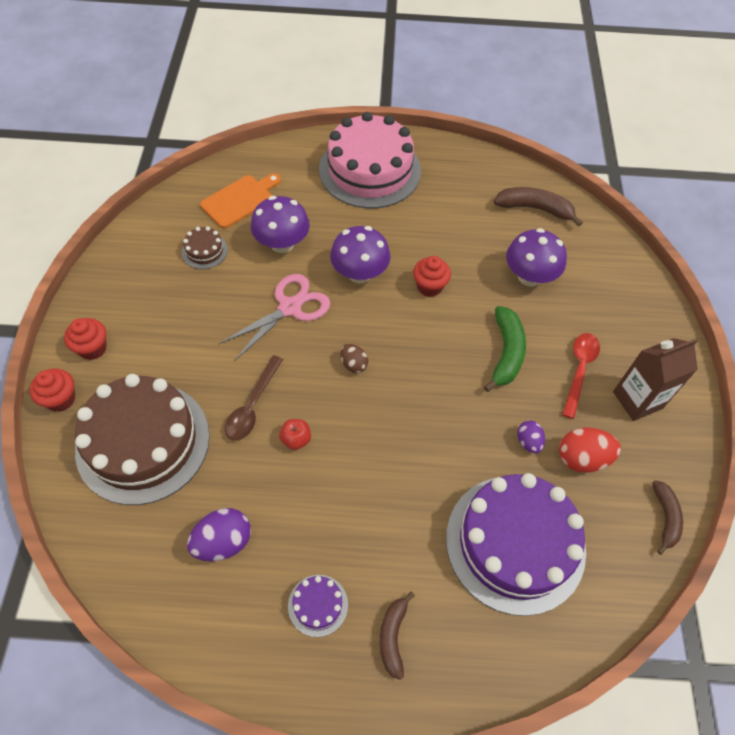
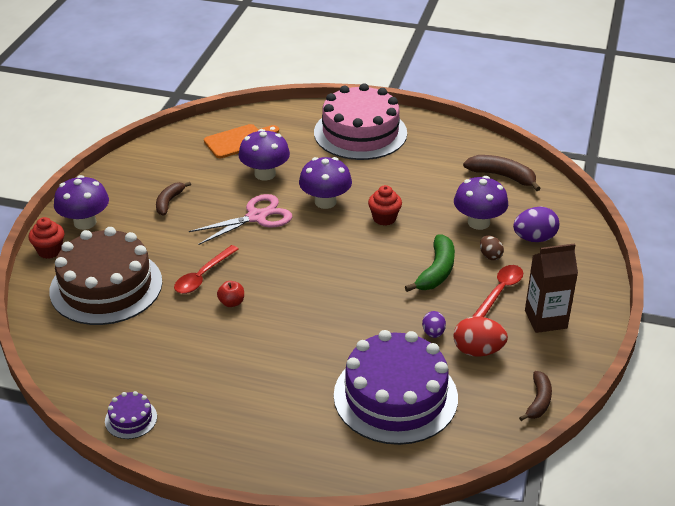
camera: 15 degrees right, 20 degrees down
(92, 348) = (85, 222): red cupcake -> purple mushroom
(204, 251) = (197, 171): brown cake -> none
(223, 542) = (149, 357): purple egg -> purple egg (534, 238)
(252, 405) = (203, 276): brown spoon -> red spoon
(318, 605) = (213, 408): purple cake -> purple cake (131, 419)
(353, 364) = (298, 261): brown egg -> brown egg (490, 256)
(393, 636) = (268, 437): brown banana -> brown banana (169, 202)

